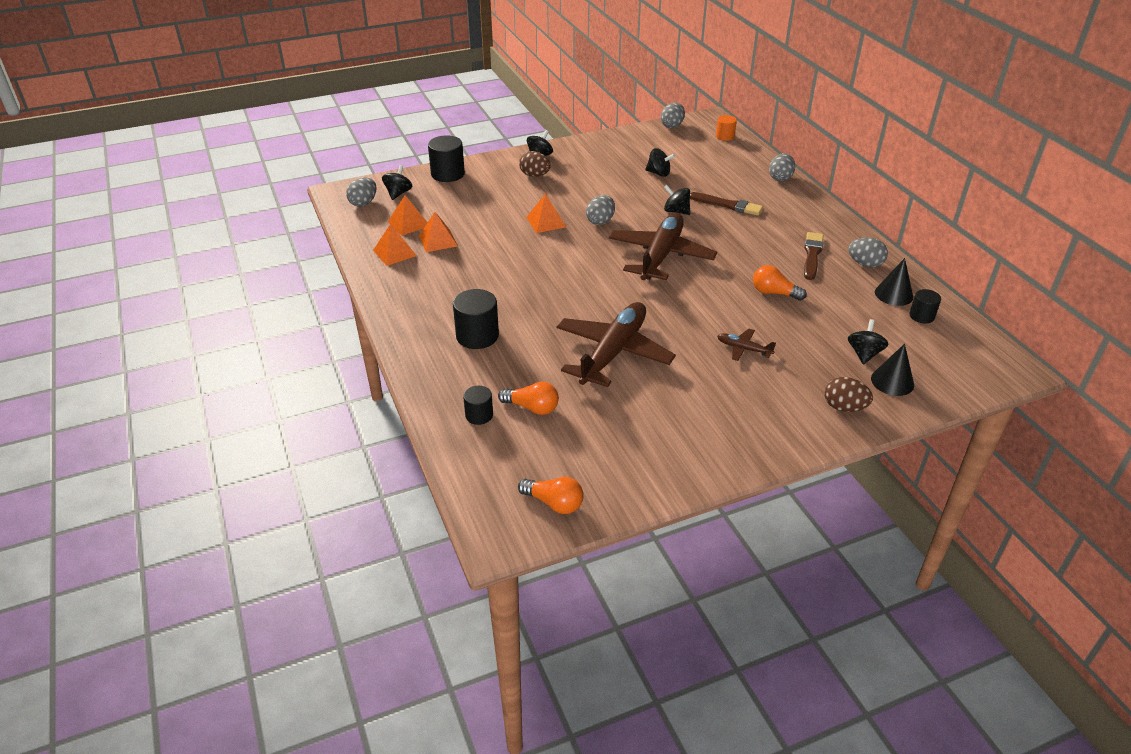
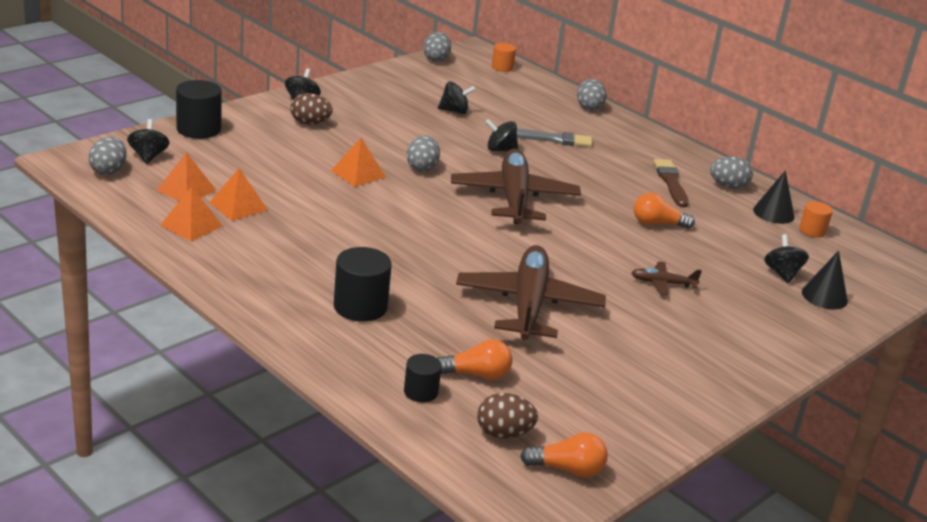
camera: 25 degrees left, 10 degrees down
(728, 205) = (552, 139): brown brush -> grey brush
(844, 407) = (796, 327): brown egg -> brown egg (503, 433)
(921, 316) = (812, 231): black cylinder -> orange cylinder

